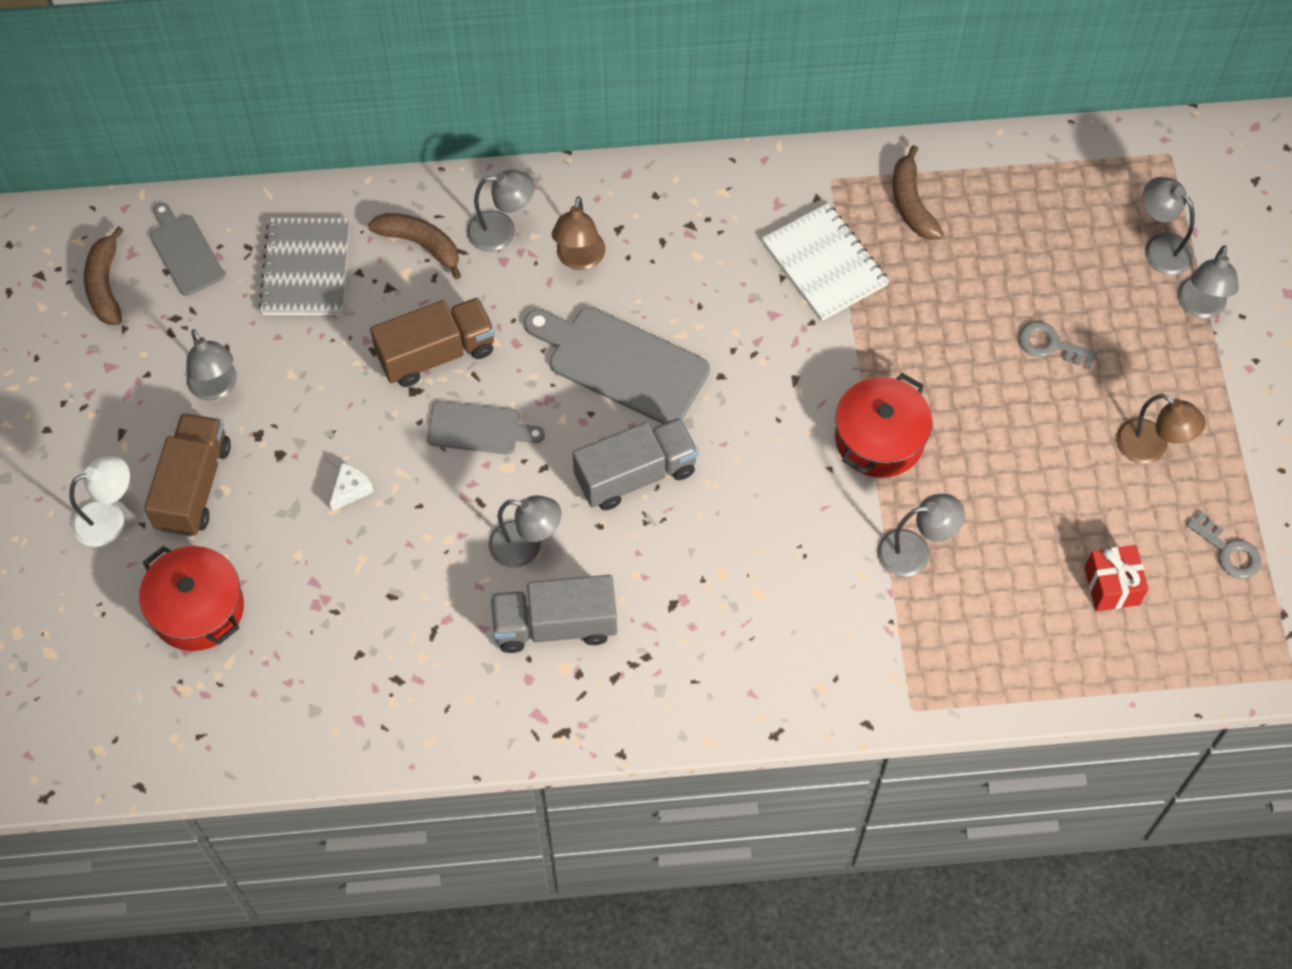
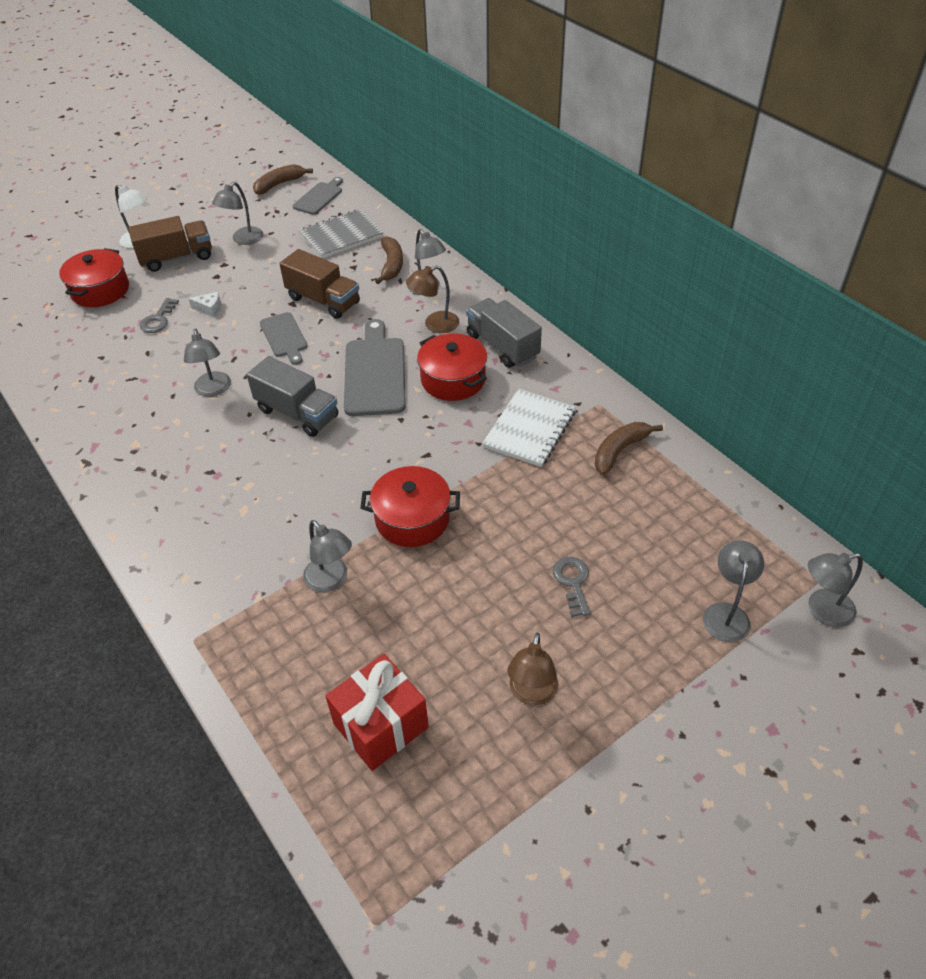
camera: 60 degrees right, 15 degrees down
(555, 625) = (164, 425): grey truck -> grey truck (502, 346)
(692, 292) = (453, 379): none -> red pot
(1112, 586) = (381, 725): red gift -> red gift, size x1.52
(1200, 307) = (697, 667): grey lamp -> grey lamp (822, 611)
(1228, 551) = (473, 802): grey key -> grey key (158, 319)

